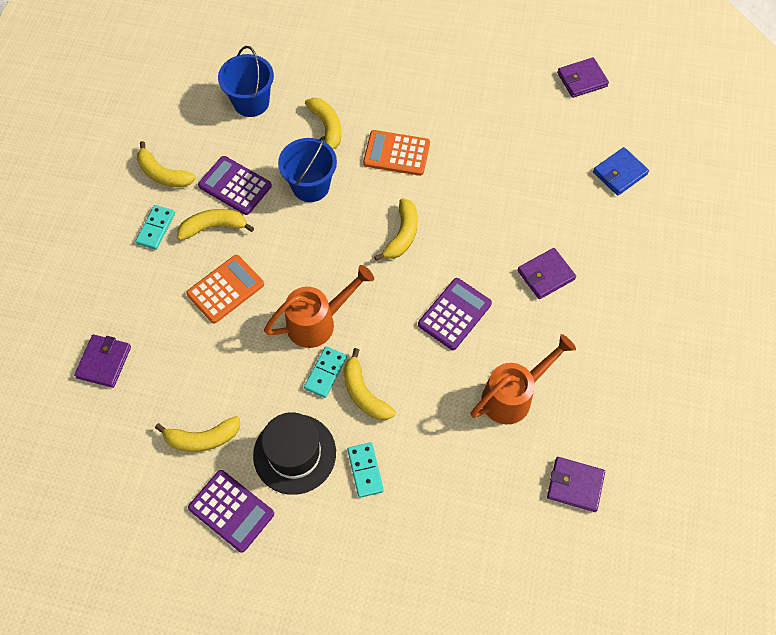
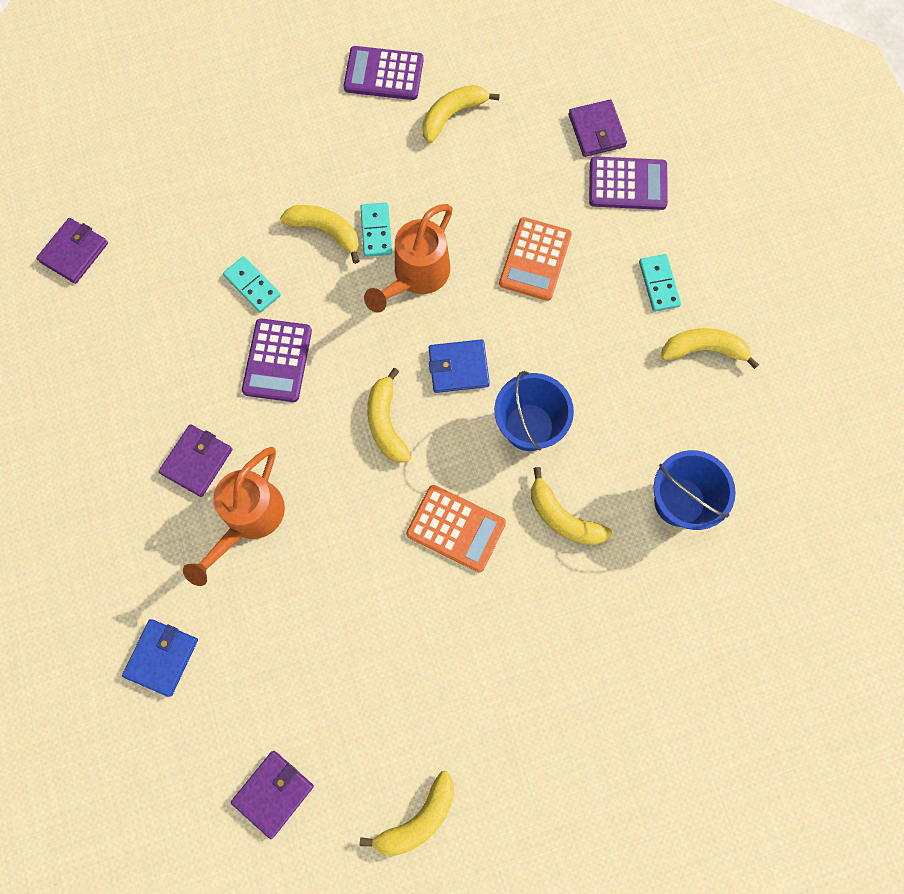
camera: 150 degrees right, 10 degrees up
(213, 227) = (599, 319): yellow banana -> yellow banana (418, 818)
(235, 186) = (613, 379): purple calculator -> purple calculator (627, 184)
(294, 454) = (358, 146): black hat -> none
(331, 245) = (458, 367): none -> blue wallet
(365, 470) = (283, 165): turquoise domino -> turquoise domino (252, 286)
(396, 153) = (456, 528): orange calculator -> orange calculator turned 45 degrees clockwise
(513, 395) = (173, 306): orange watering can -> orange watering can (249, 519)
(575, 485) = (74, 252): purple wallet -> purple wallet turned 45 degrees counterclockwise

